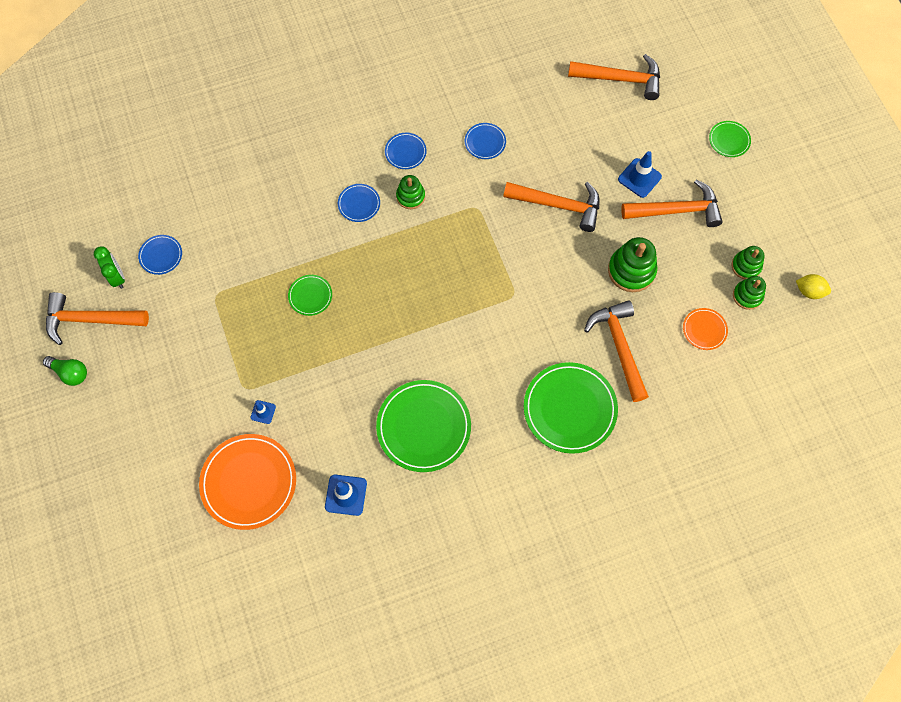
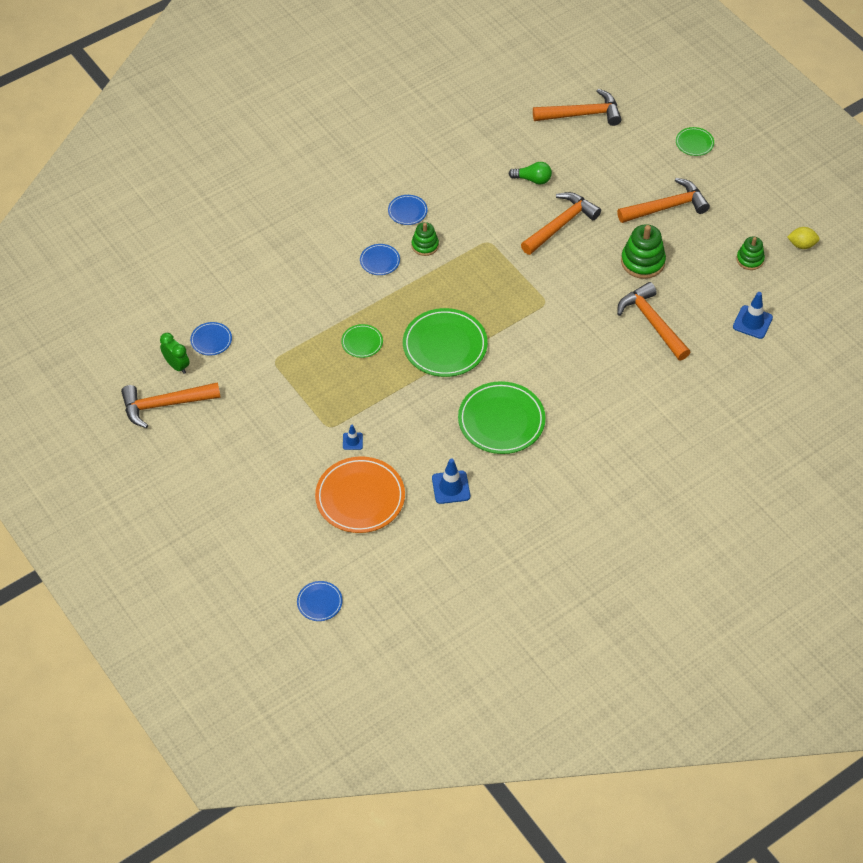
camera: 15 degrees left, 15 degrees down
(70, 373) = (162, 450): green light bulb -> green light bulb (532, 179)
(485, 142) = (477, 189): blue plate -> blue plate (319, 602)
(558, 205) = (560, 225): orange hammer -> orange hammer turned 45 degrees counterclockwise
(569, 409) = (625, 378): green plate -> green plate (445, 345)
(639, 178) = (625, 188): blue traffic cone -> blue traffic cone (752, 322)
(704, 330) = (721, 293): orange plate -> none
(746, 266) = (741, 237): green stacking toy -> none

